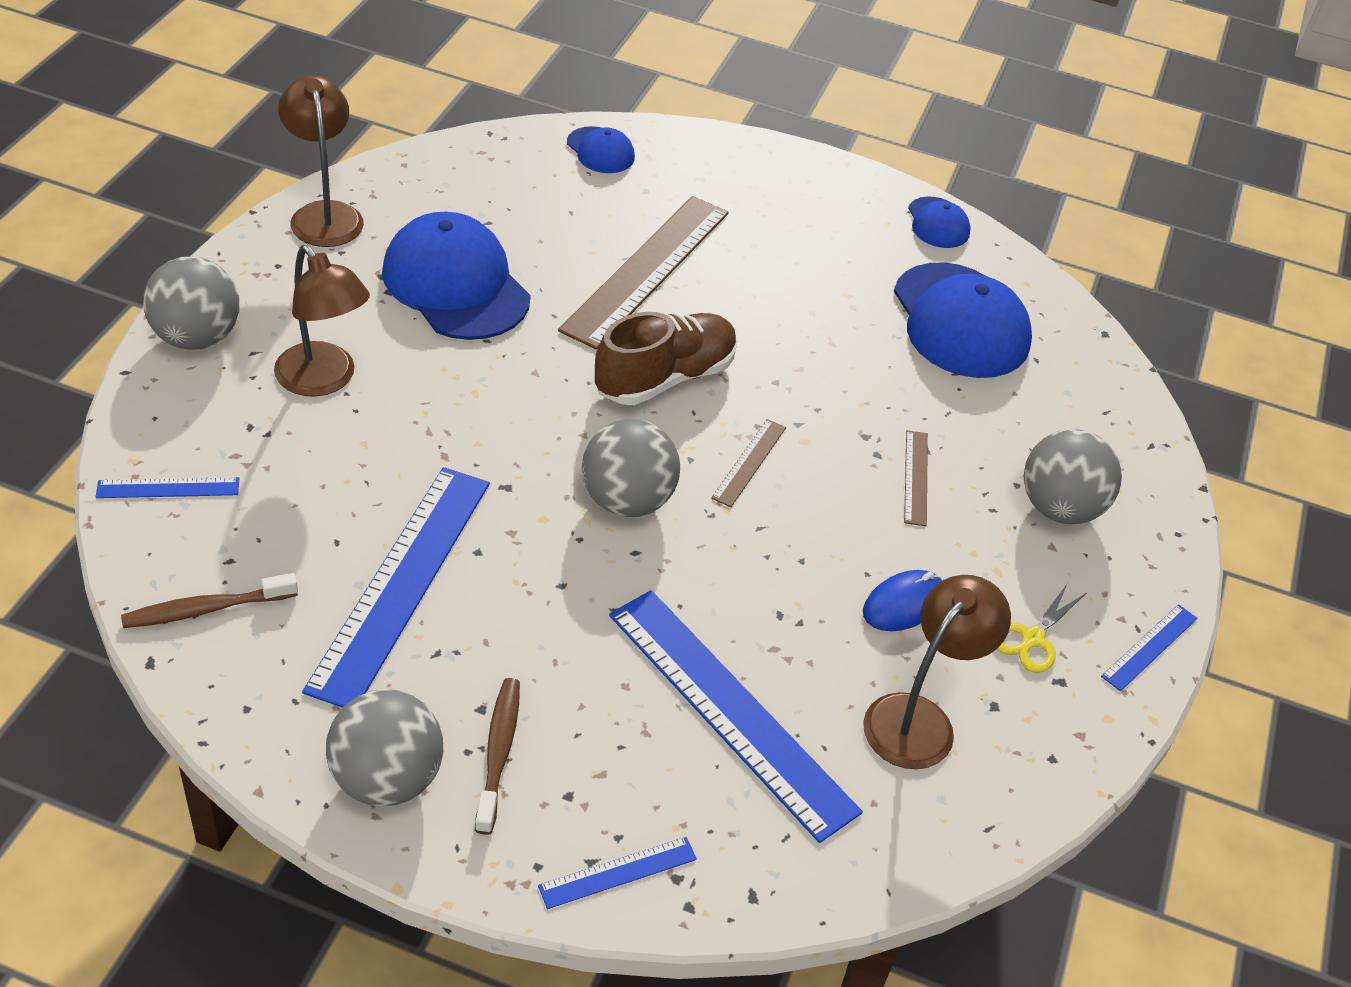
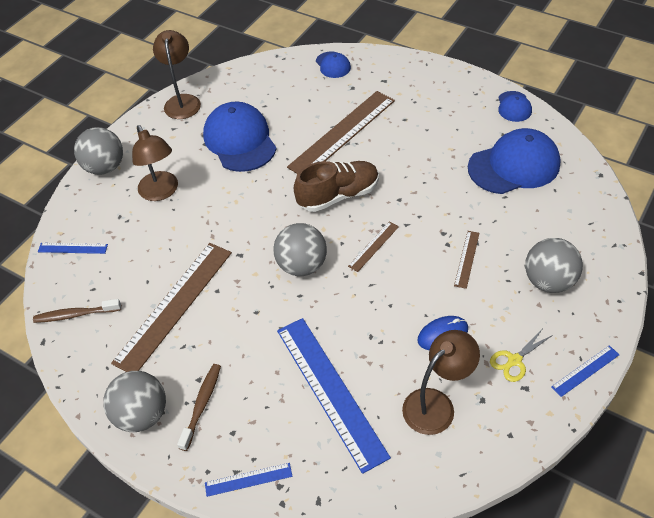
camera: 20 degrees right, 5 degrees up
(402, 582) = (174, 306): blue ruler -> brown ruler
(960, 321) = (514, 166): blue cap -> blue cap turned 105 degrees counterclockwise

